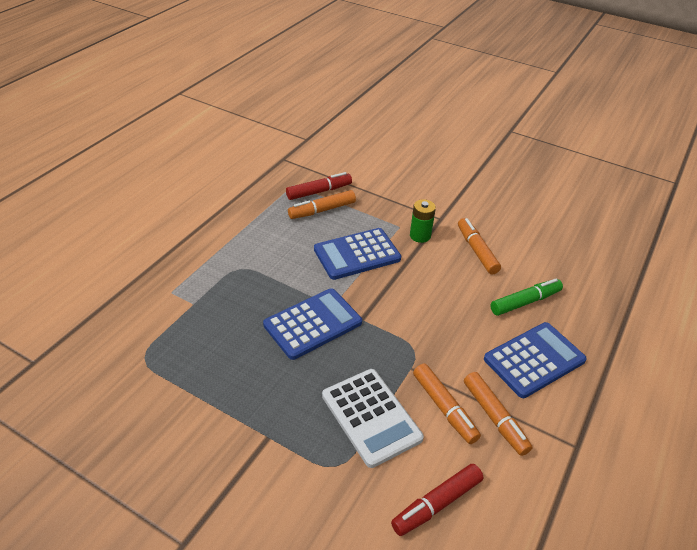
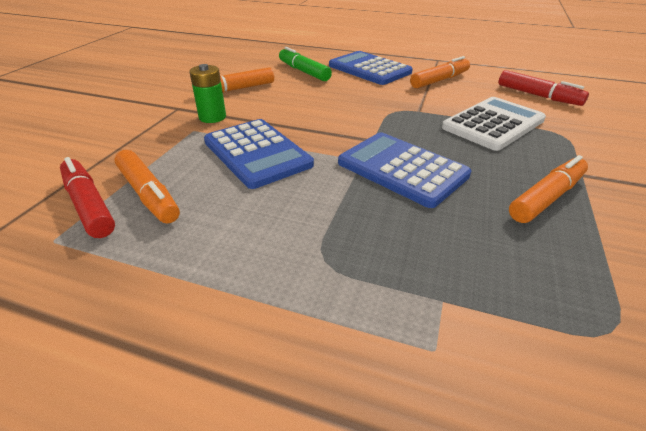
camera: 100 degrees left, 5 degrees down
(444, 408) = (449, 96): orange marker -> orange marker (546, 197)

